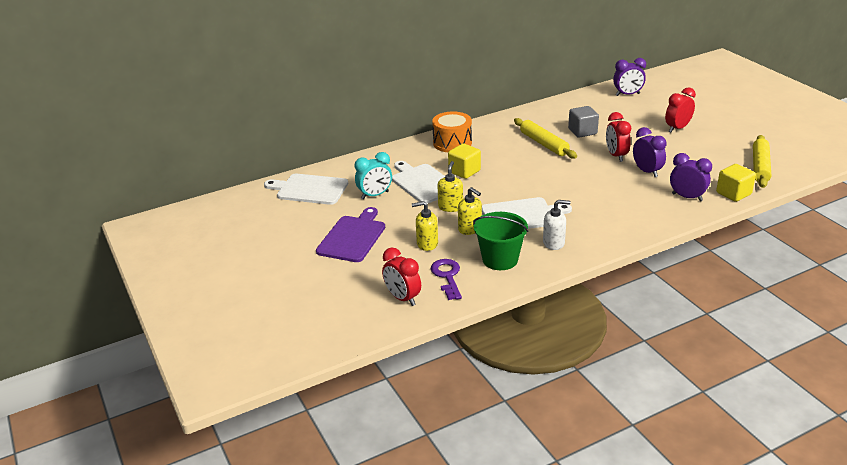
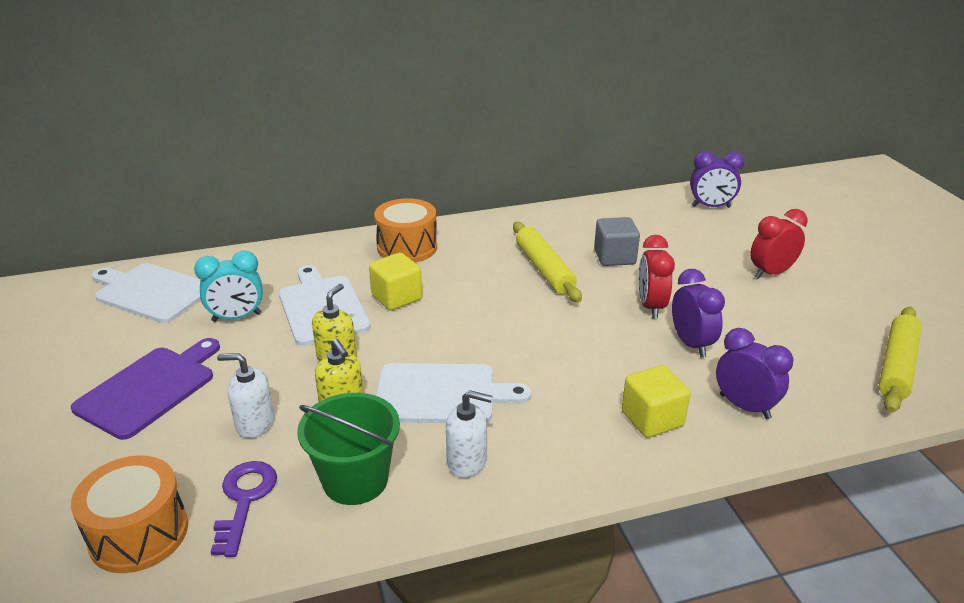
camera: 10 degrees right, 0 degrees up
(402, 298) = (139, 534): red clock -> orange drum
(427, 244) = (255, 423): yellow soap dispenser -> white soap dispenser
(733, 193) = (833, 413): yellow cube -> yellow cube (652, 419)

